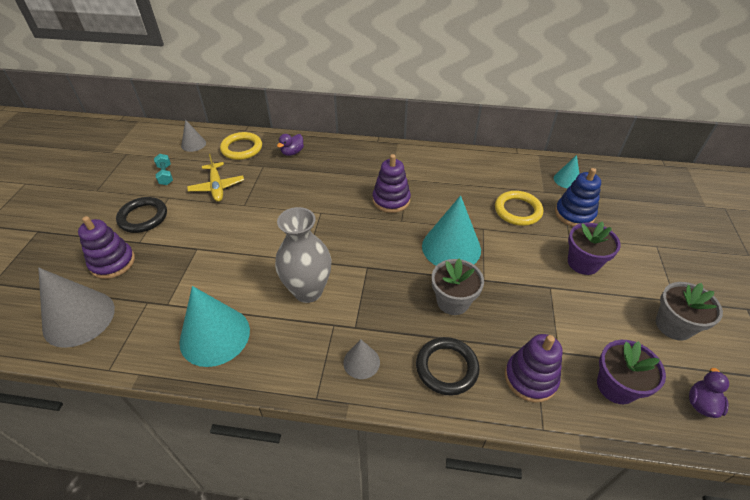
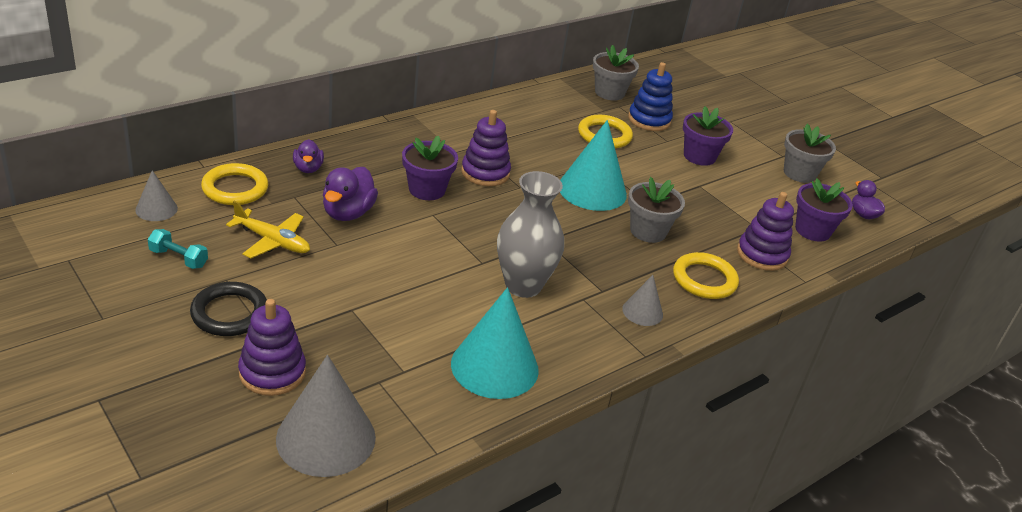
camera: 50 degrees left, 10 degrees down
(275, 189) = (348, 213): none -> purple duck
(339, 195) = (427, 189): none -> purple flower pot
(446, 368) = (704, 279): black ring -> yellow ring
(567, 180) = (609, 92): turquoise cone -> grey flower pot

